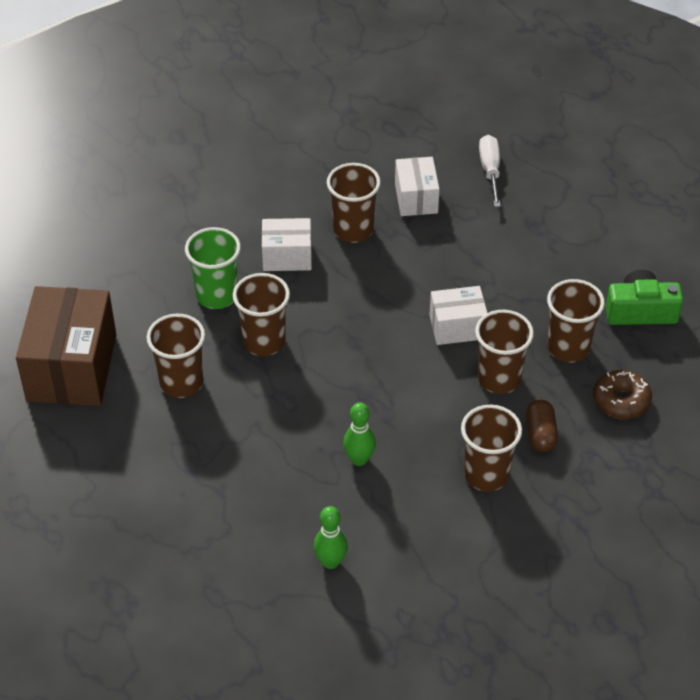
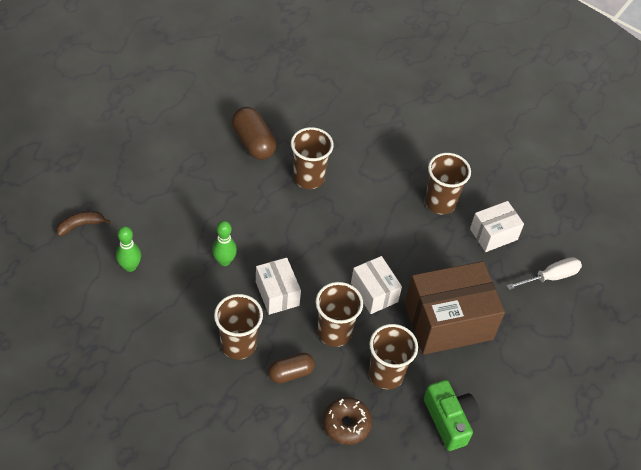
camera: 65 degrees right, 5 degrees up
(72, 368) = (243, 83): brown box -> brown box (448, 321)
(181, 383) = (253, 142): brown cup -> brown capsule
(217, 295) = (339, 140): green cup -> none
(241, 605) = (81, 225): none -> brown banana
(287, 256) = (394, 170): white box -> white box (277, 293)

